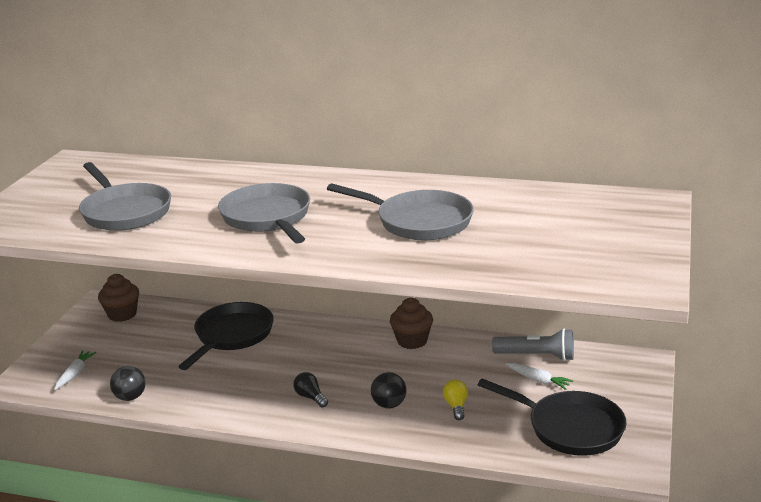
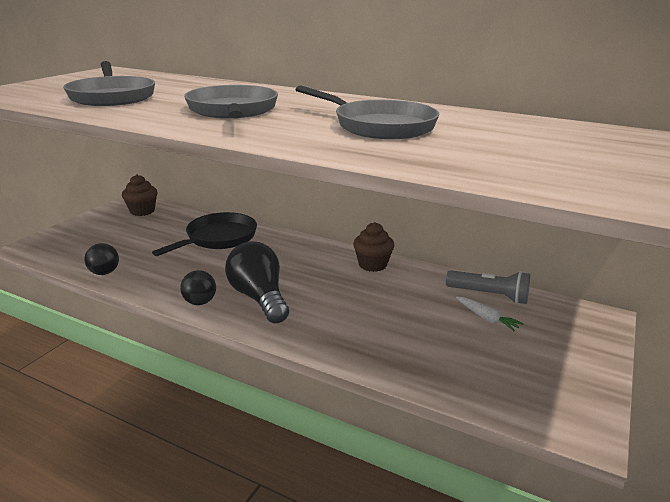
camera: 10 degrees right, 0 degrees up
(75, 374) = (74, 248): white carrot -> none
(310, 397) = (259, 298): black light bulb -> black light bulb, size x2.26
(389, 405) = (330, 317): black ball -> black ball (200, 302)
(456, 406) = (395, 329): yellow light bulb -> none
(570, 428) = (512, 372): black pan -> none

